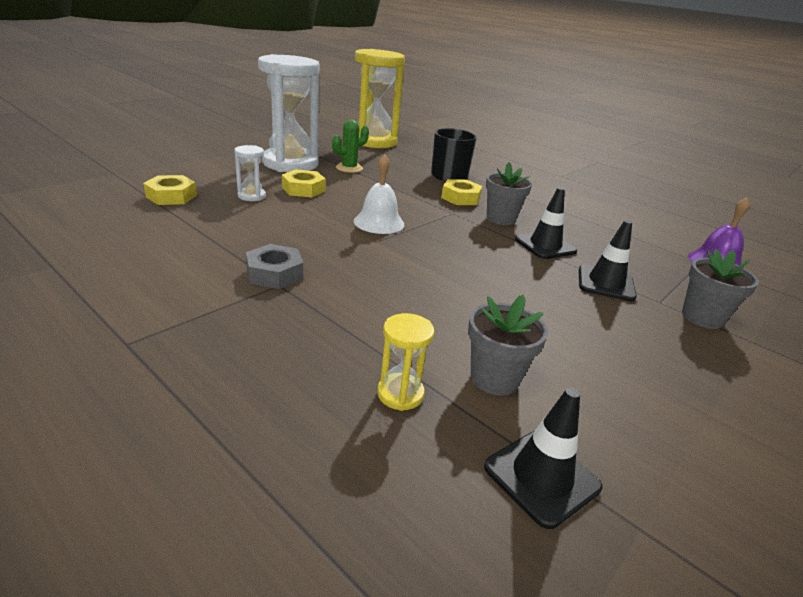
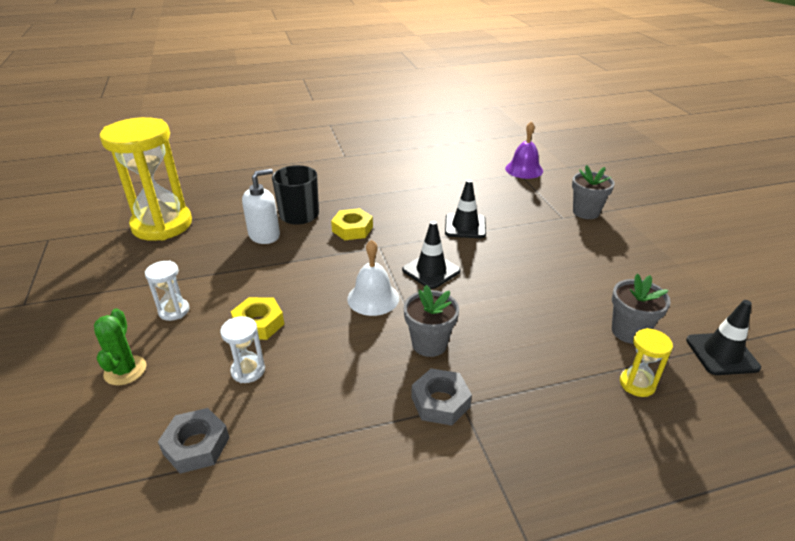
camera: 55 degrees left, 5 degrees up
(171, 196) = (196, 445): yellow nut -> grey nut
(290, 163) = (174, 311): white hourglass -> white hourglass, size x0.42
(349, 168) = (226, 271): green cactus -> green cactus (125, 370)
(406, 171) = (264, 235): none -> white soap dispenser
(501, 219) = (407, 226): grey flower pot -> grey flower pot (429, 344)
(606, 283) = (531, 227): black traffic cone -> black traffic cone (431, 270)

